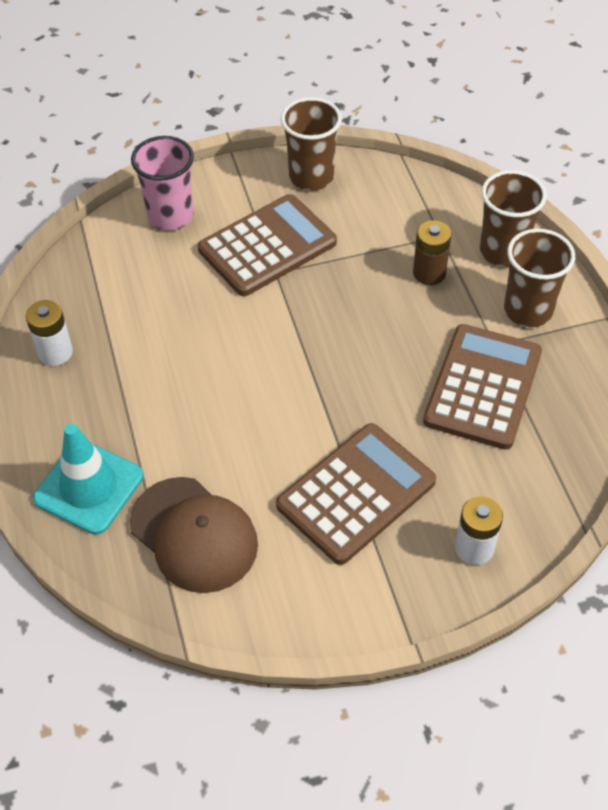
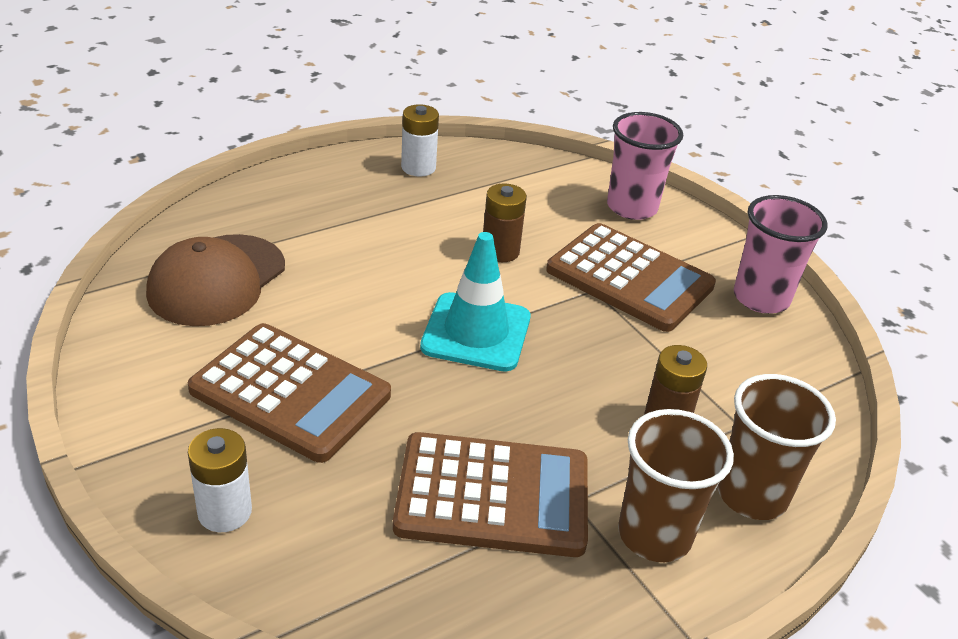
camera: 70 degrees right, 15 degrees down
(89, 487) = (264, 209): turquoise traffic cone -> turquoise traffic cone (476, 332)
(208, 320) = (500, 251): none -> brown battery
(311, 177) = (761, 298): brown cup -> pink cup

